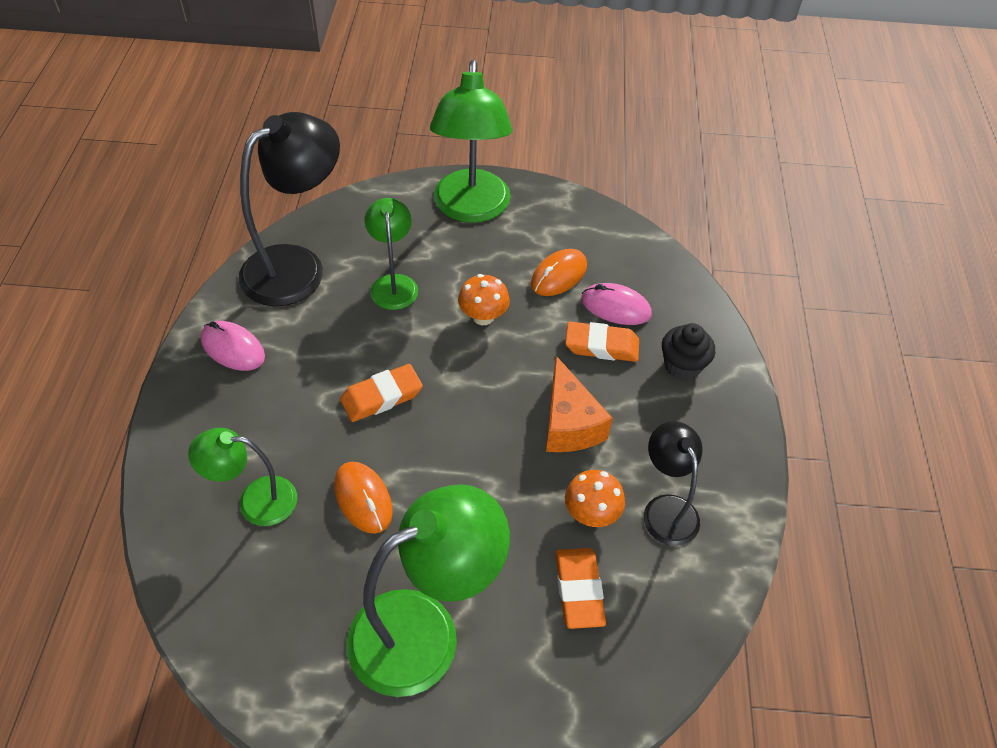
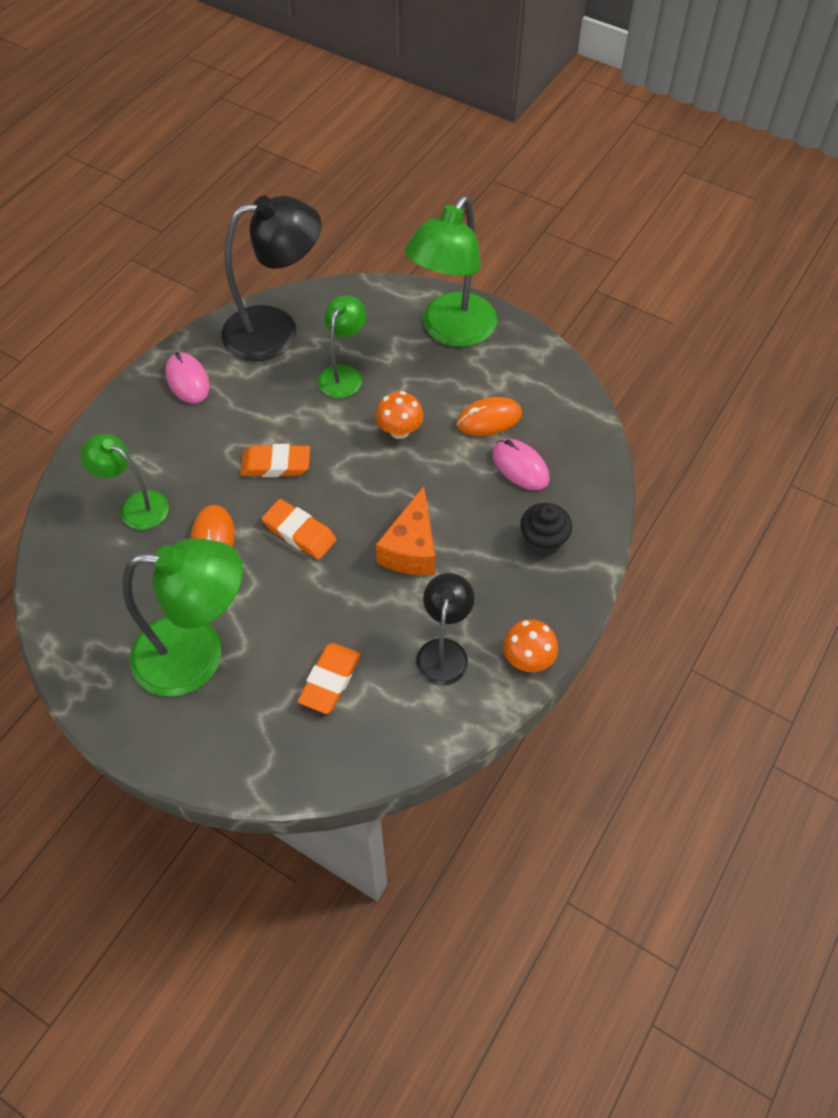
camera: 30 degrees right, 5 degrees up
(591, 514) = (379, 628): orange mushroom -> orange mushroom (528, 659)
(601, 346) = (484, 495): orange eraser -> orange eraser (299, 533)

